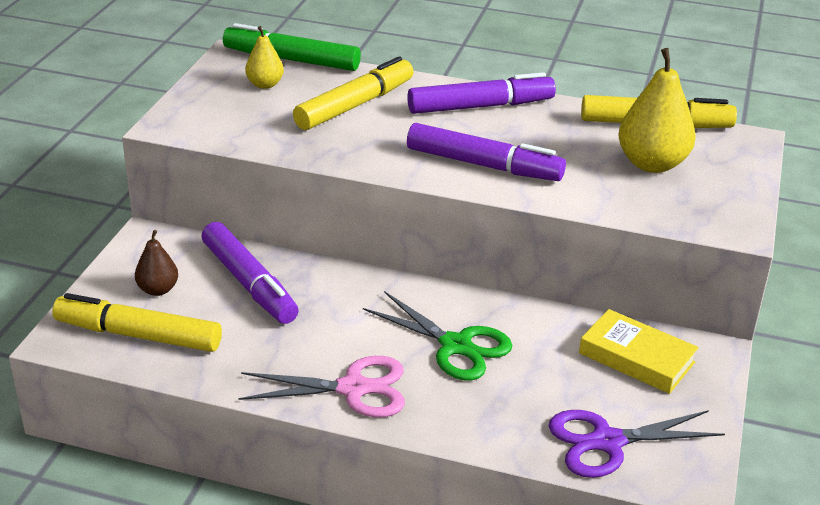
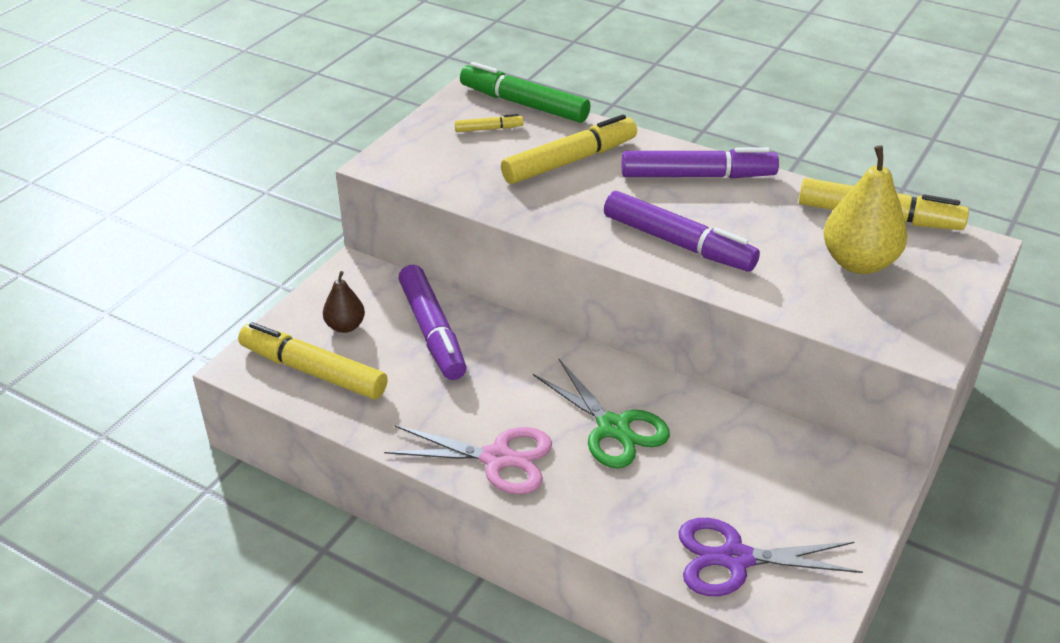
camera: 15 degrees right, 5 degrees up
(265, 84) = (488, 129): yellow pear -> yellow marker
(636, 358) = (796, 470): yellow book -> none

